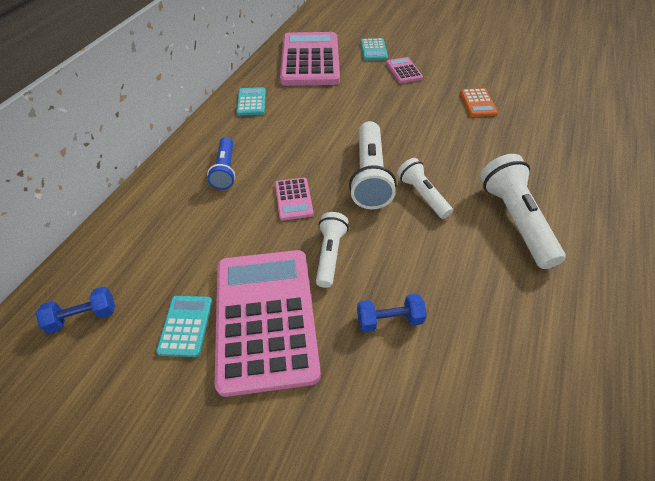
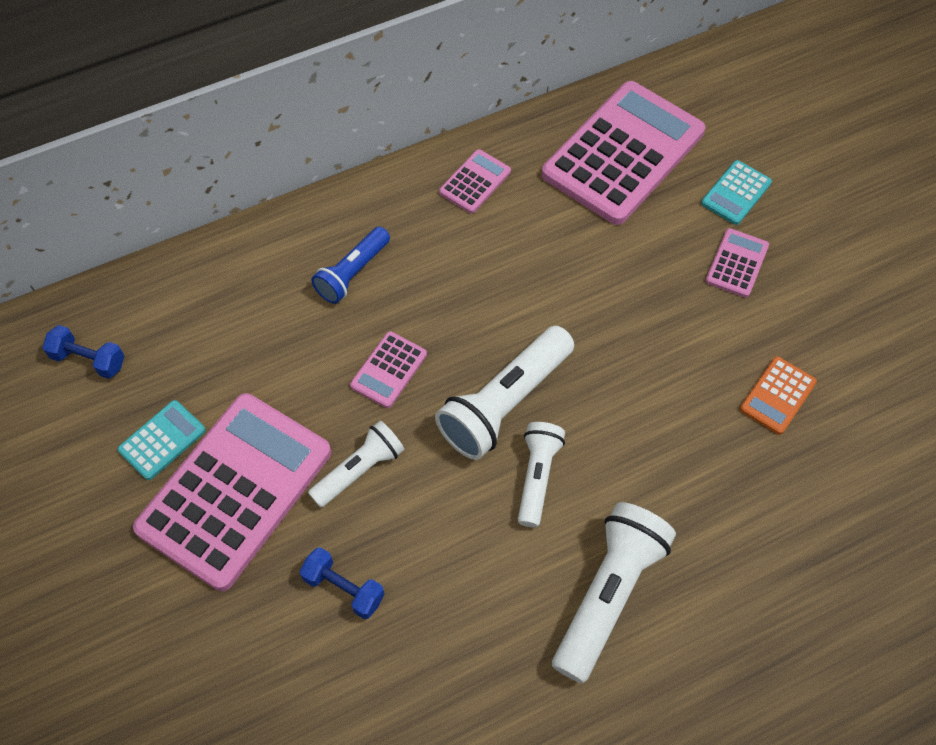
camera: 40 degrees right, 10 degrees up
(251, 102) = (475, 182): turquoise calculator -> pink calculator

